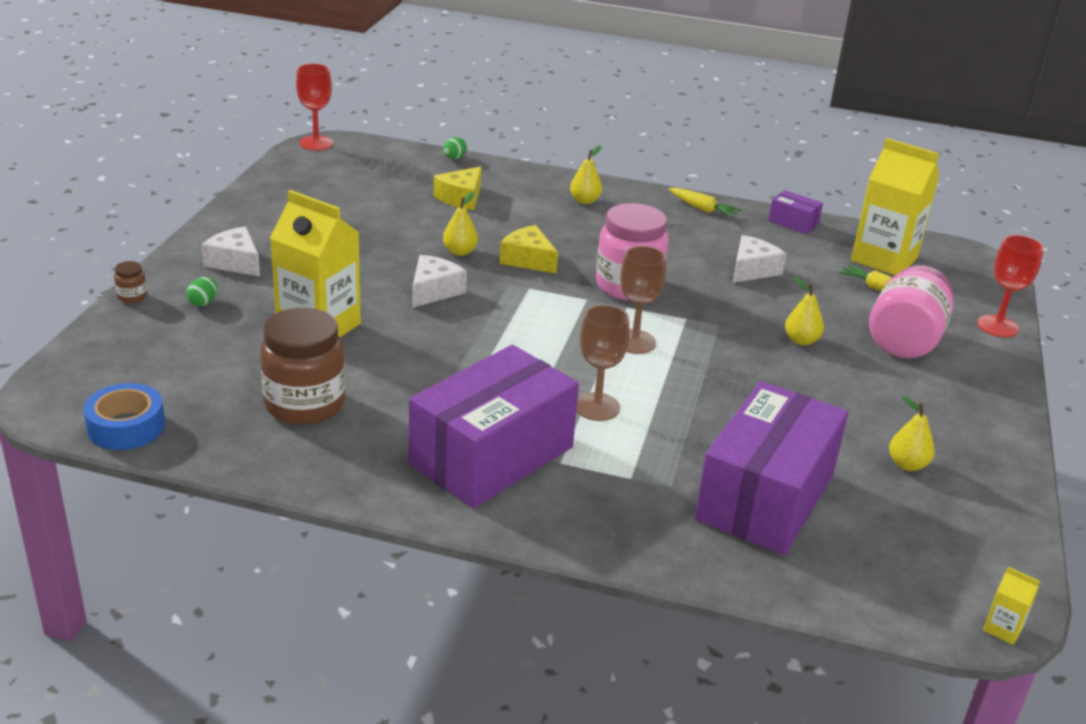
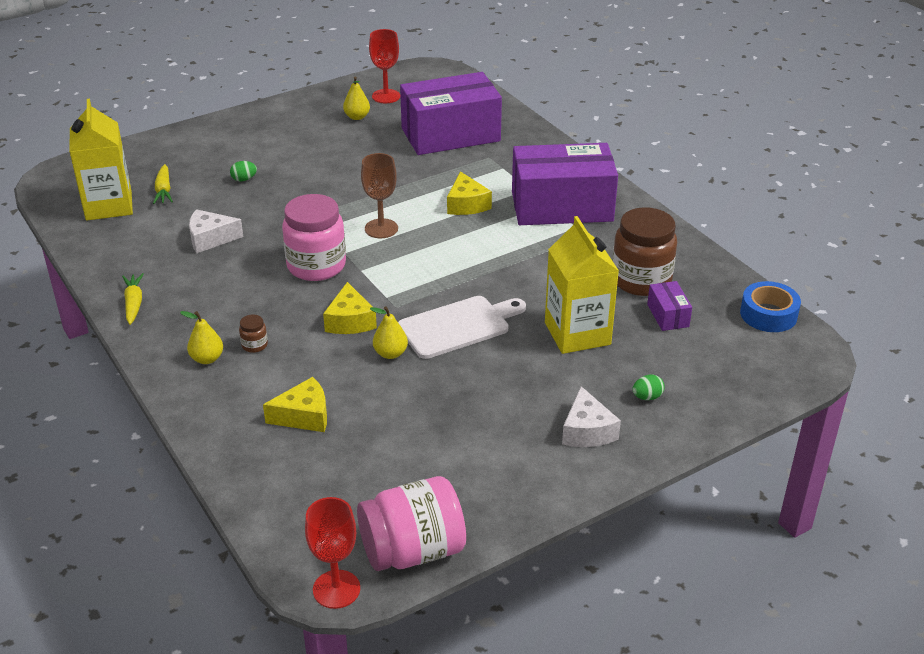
camera: 135 degrees left, 5 degrees up
(132, 296) = (702, 431): brown jar -> brown jar (254, 345)
(434, 291) = (458, 326): white cheese -> white cutting board
(454, 158) = (229, 480): green egg -> green egg (244, 179)
(597, 407) = (466, 204): brown goblet -> yellow cheese
(793, 222) = (97, 259): purple box -> purple box (667, 315)
(801, 340) = (281, 185): yellow pear -> none
(904, 340) = (223, 160): pink jar -> pink jar (413, 551)
(997, 326) = (153, 143): red goblet -> red goblet (386, 96)
(1003, 629) = (438, 66): yellow carton -> none

